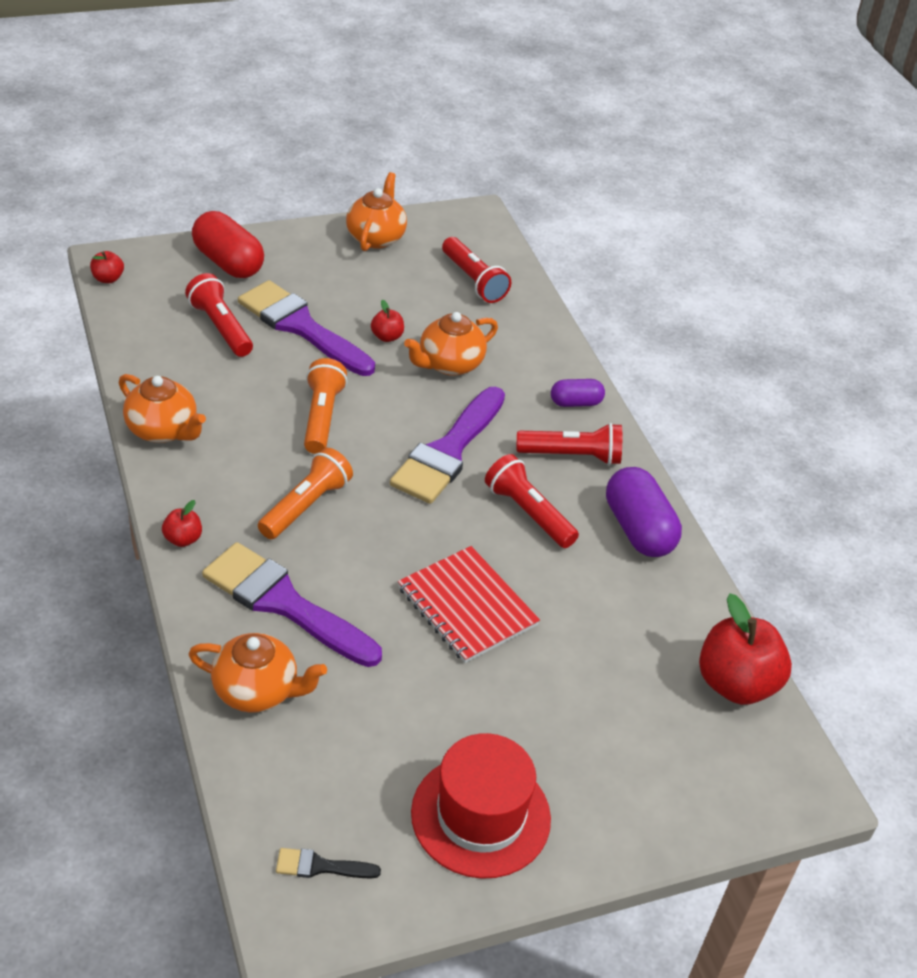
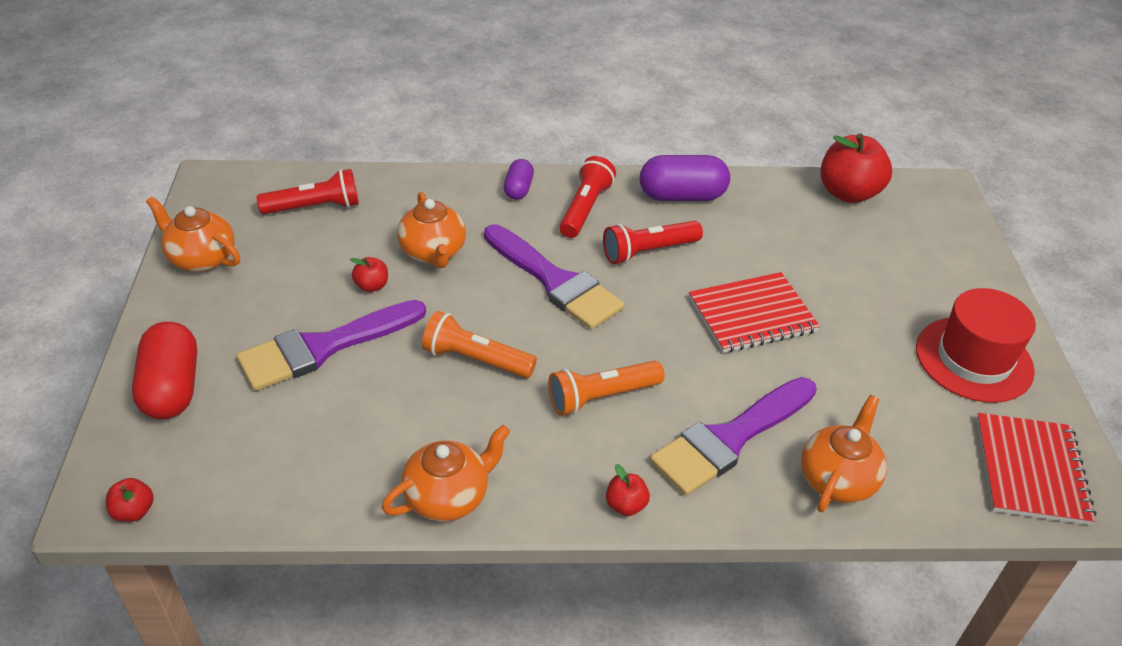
camera: 70 degrees left, 0 degrees up
(220, 327) = (290, 415): red flashlight -> none
(228, 262) = (172, 388): red capsule -> red capsule turned 75 degrees counterclockwise
(306, 506) = (601, 397): orange flashlight -> orange flashlight turned 75 degrees counterclockwise
(320, 866) = (1030, 470): black brush -> red notebook

